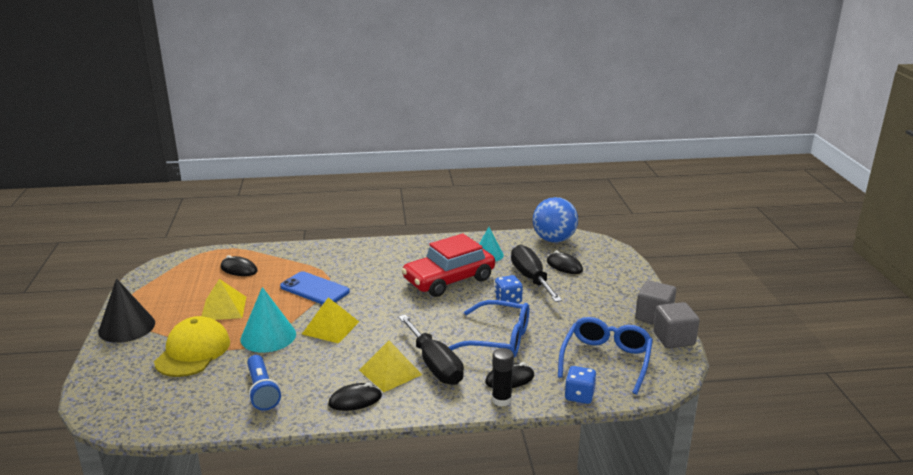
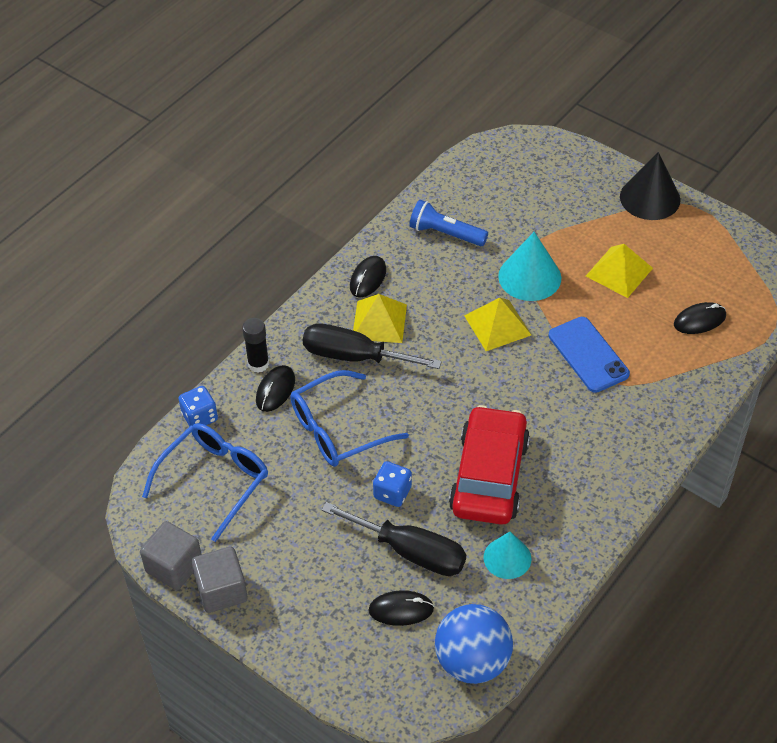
camera: 135 degrees right, 25 degrees up
(193, 351) = (556, 220): yellow cap -> none
(314, 289) = (588, 355): blue phone -> blue phone turned 75 degrees clockwise
(606, 360) = (214, 480): blue glasses -> blue glasses turned 120 degrees counterclockwise

